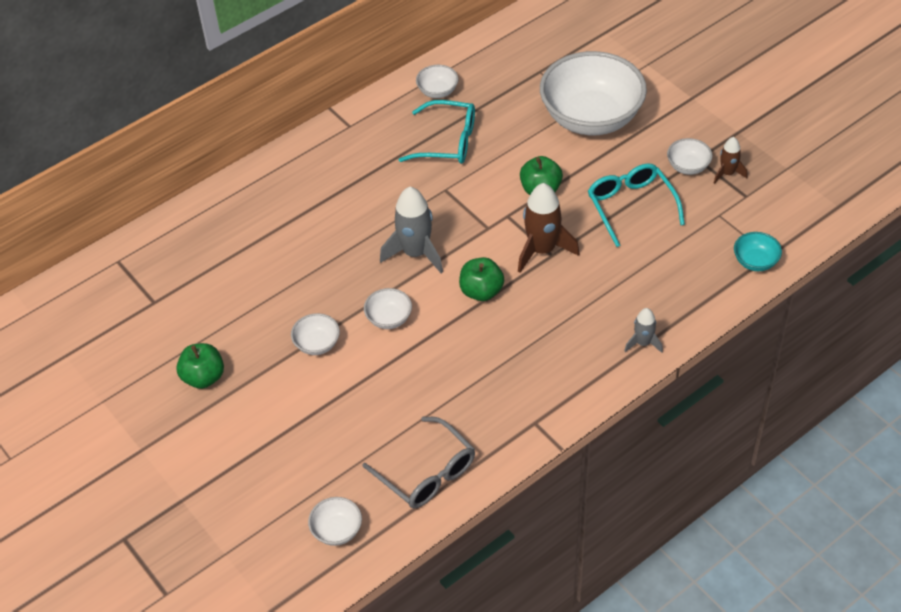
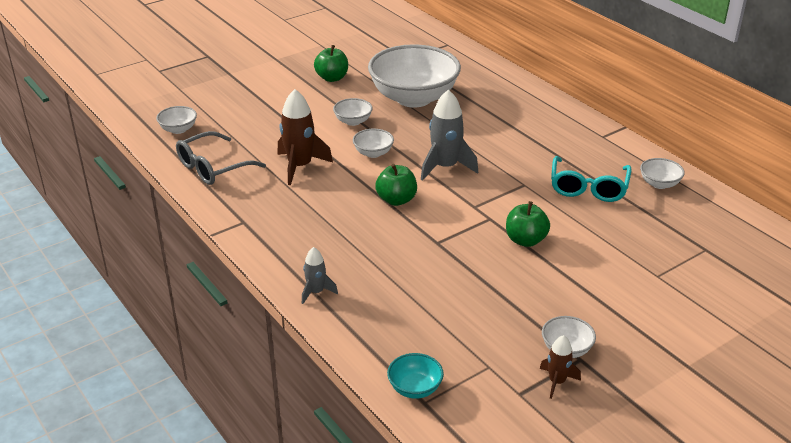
camera: 90 degrees right, 15 degrees down
(542, 250) = (444, 237): brown rocket -> brown rocket (300, 166)
(591, 118) = (637, 281): white bowl -> white bowl (413, 98)
(631, 207) = (501, 299): turquoise glasses -> none

